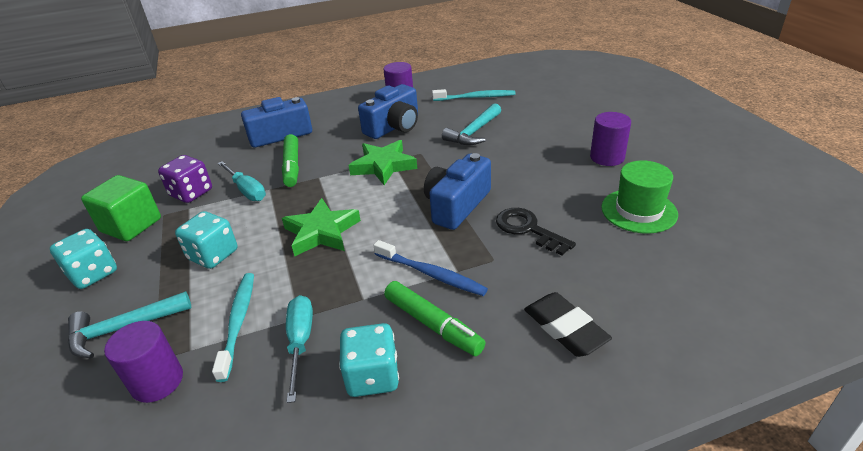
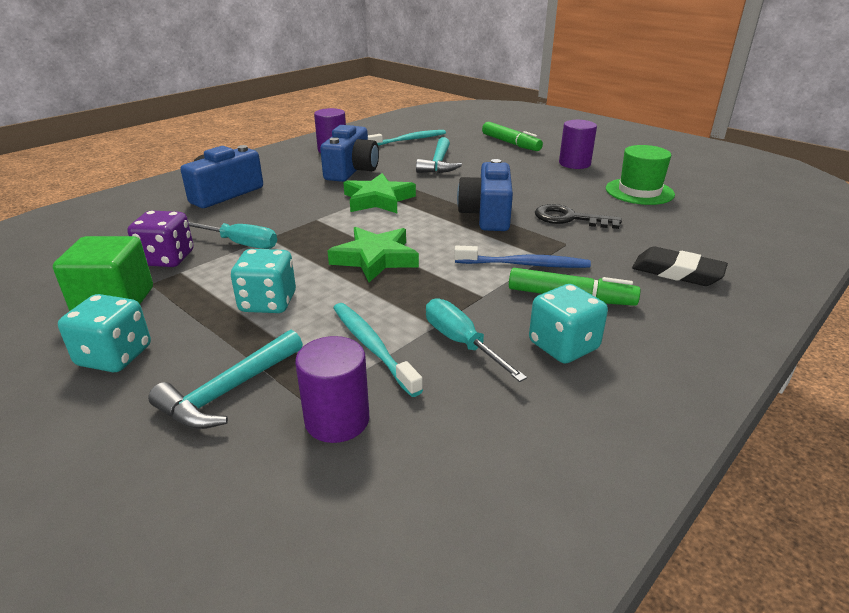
camera: 30 degrees left, 5 degrees down
(292, 166) = (273, 216): green marker -> green marker (510, 143)

